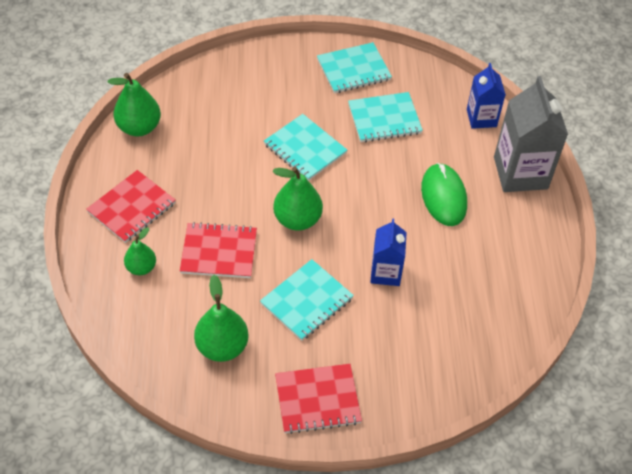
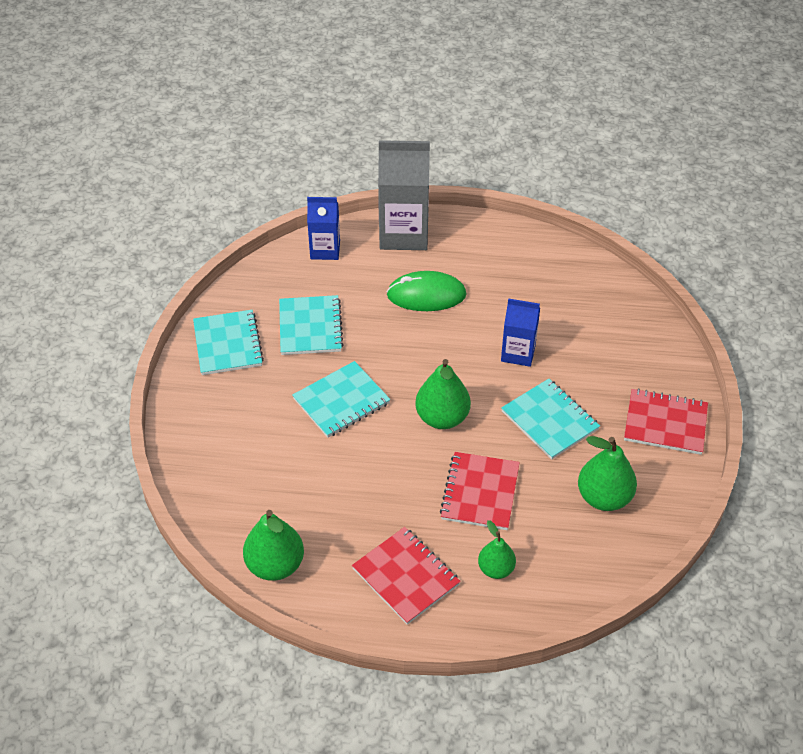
camera: 80 degrees left, 5 degrees down
(317, 399) = (665, 423): red notebook -> red notebook turned 75 degrees counterclockwise

